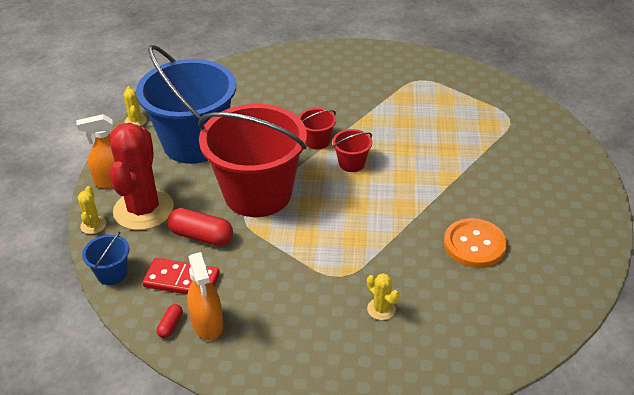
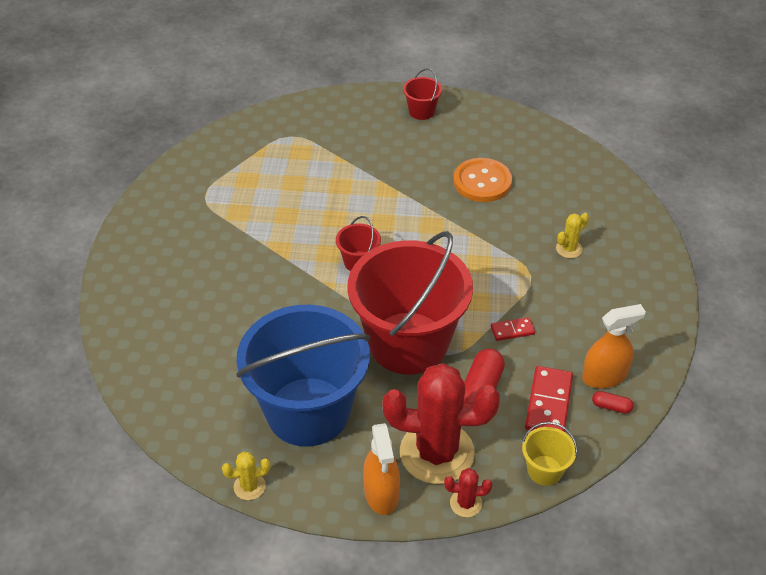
camera: 90 degrees left, 5 degrees up
(93, 225) = (466, 503): yellow cactus -> red cactus
(112, 273) = (544, 470): blue bucket -> yellow bucket
(269, 259) = (512, 330): none -> red domino
(317, 141) = (315, 291): red bucket -> red bucket (421, 111)

